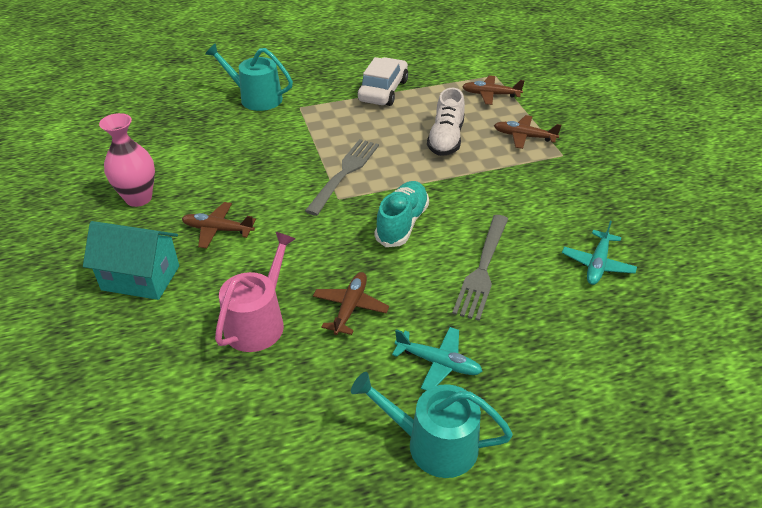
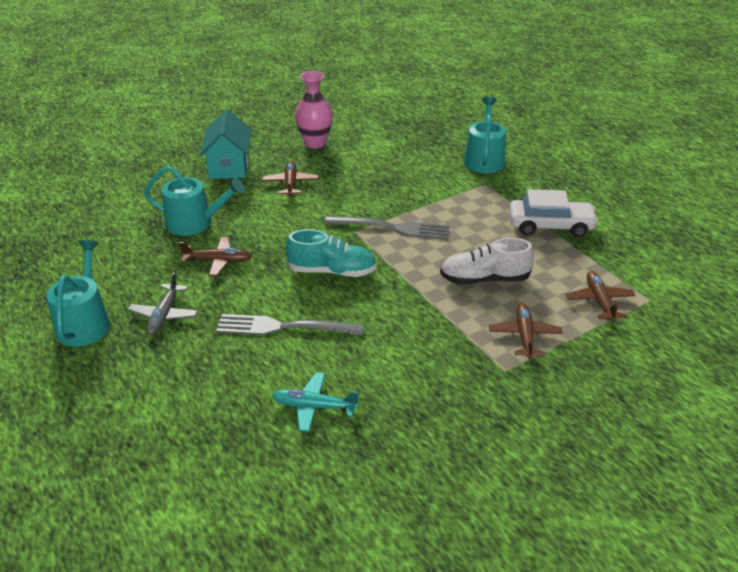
camera: 75 degrees right, 5 degrees down
(258, 322) = (195, 223): pink watering can -> turquoise watering can
(438, 363) = (164, 315): turquoise plane -> grey plane

